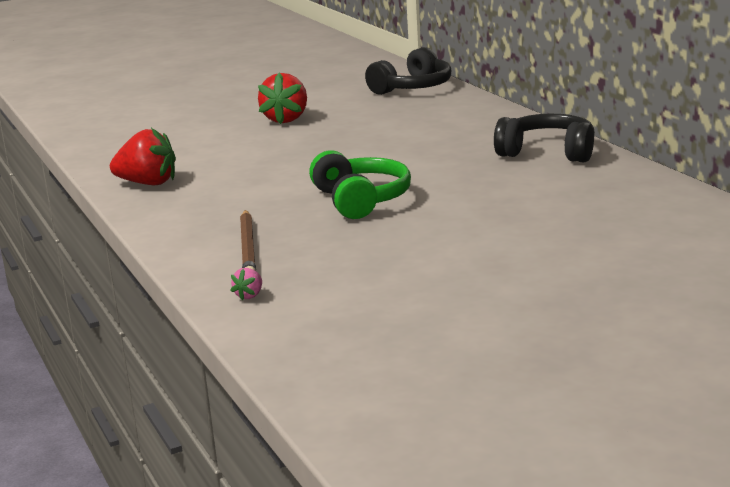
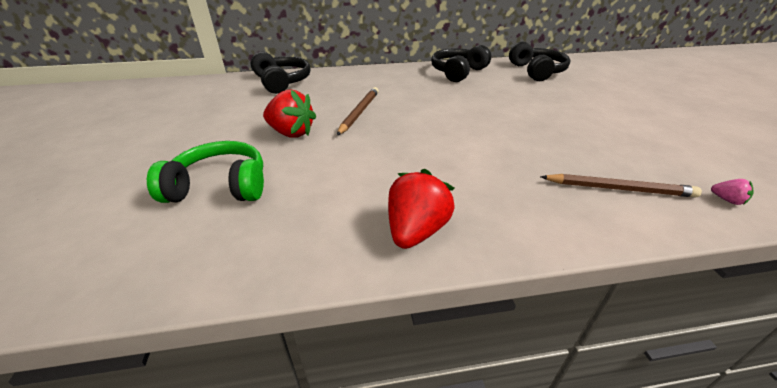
camera: 75 degrees left, 15 degrees up
(354, 131) = (359, 112): none -> brown pencil
(361, 200) = (518, 131): green headphones -> green headphones (220, 186)
(615, 196) = (536, 71): none -> black headphones

